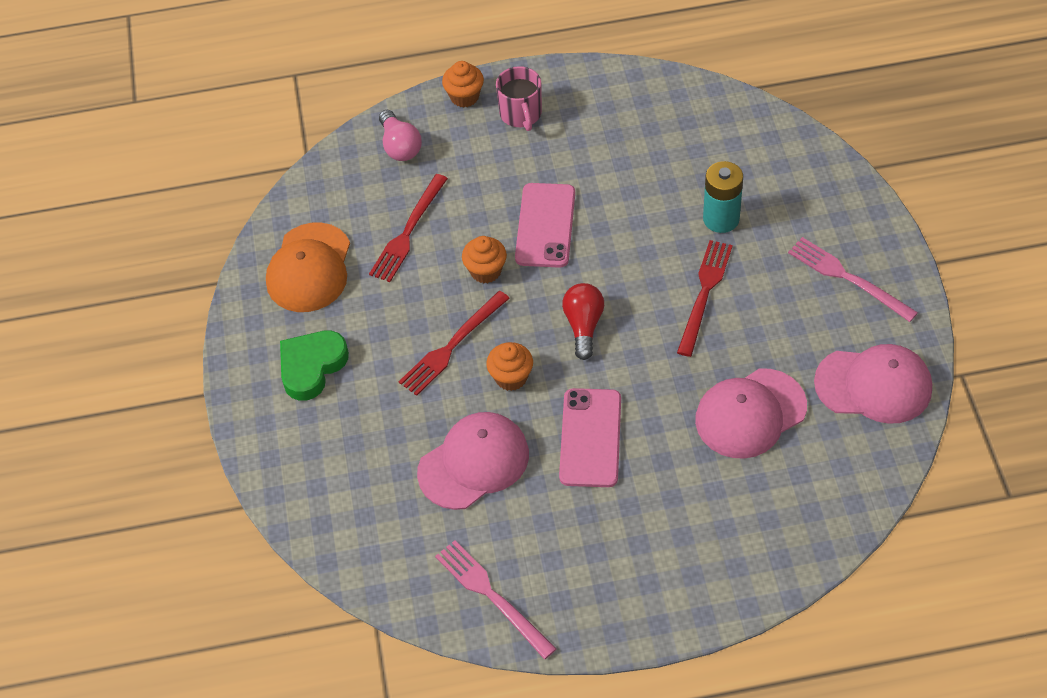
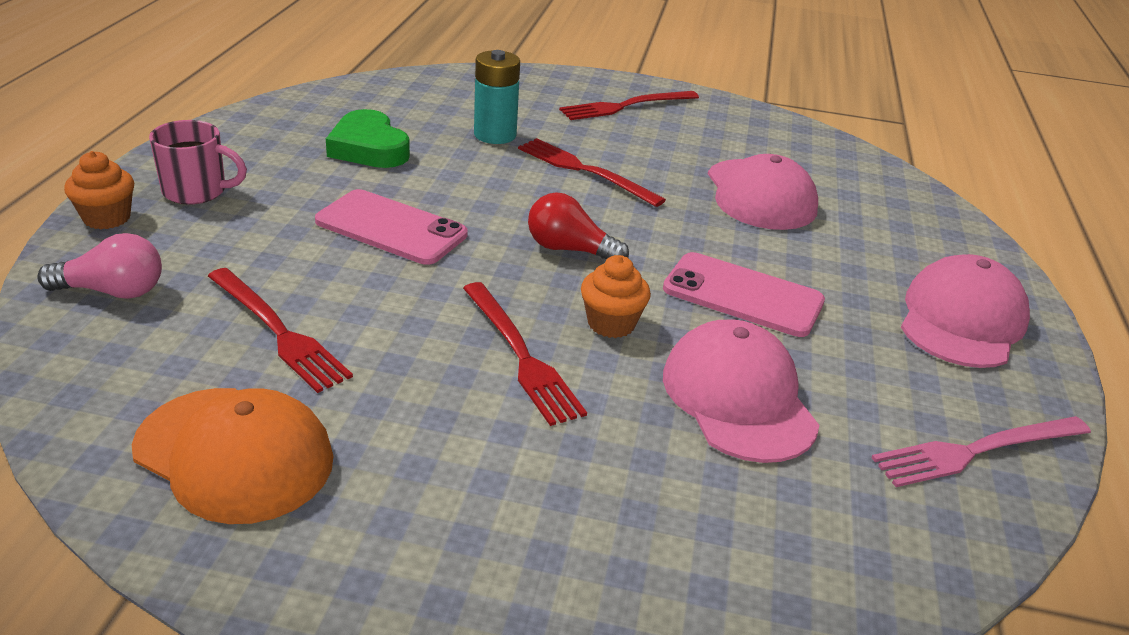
camera: 75 degrees left, 20 degrees down
(312, 367) = (446, 516): green heart -> green heart (369, 148)
(485, 271) = (418, 290): orange cupcake -> none
(848, 278) = (625, 106): pink fork -> red fork
(873, 385) = (759, 132): pink cap -> pink cap (961, 320)

